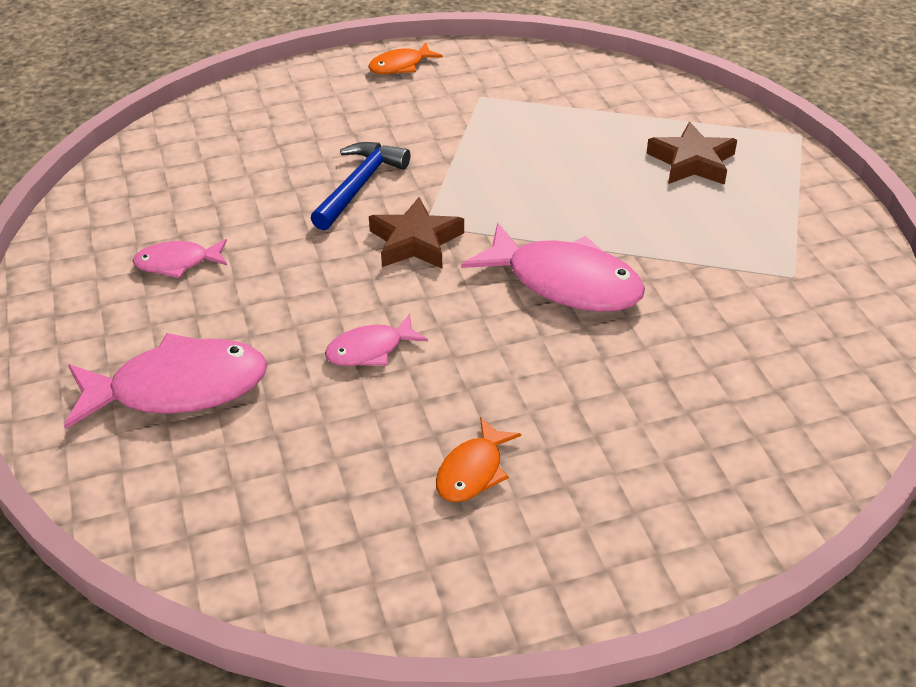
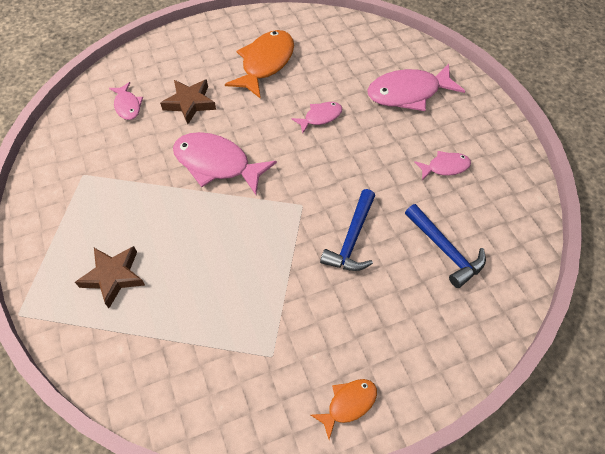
camera: 175 degrees right, 15 degrees up
(233, 170) = (445, 250): none -> blue hammer
(415, 241) = (306, 190): brown star -> brown star (190, 103)
(473, 471) = (265, 63): orange fish -> orange fish, size x1.89
(761, 389) = (127, 106): none -> pink fish

